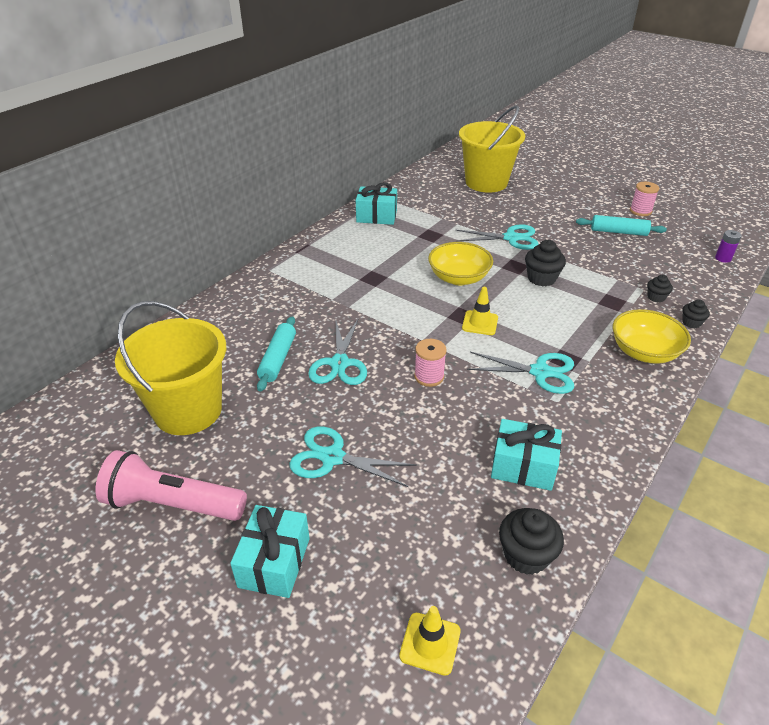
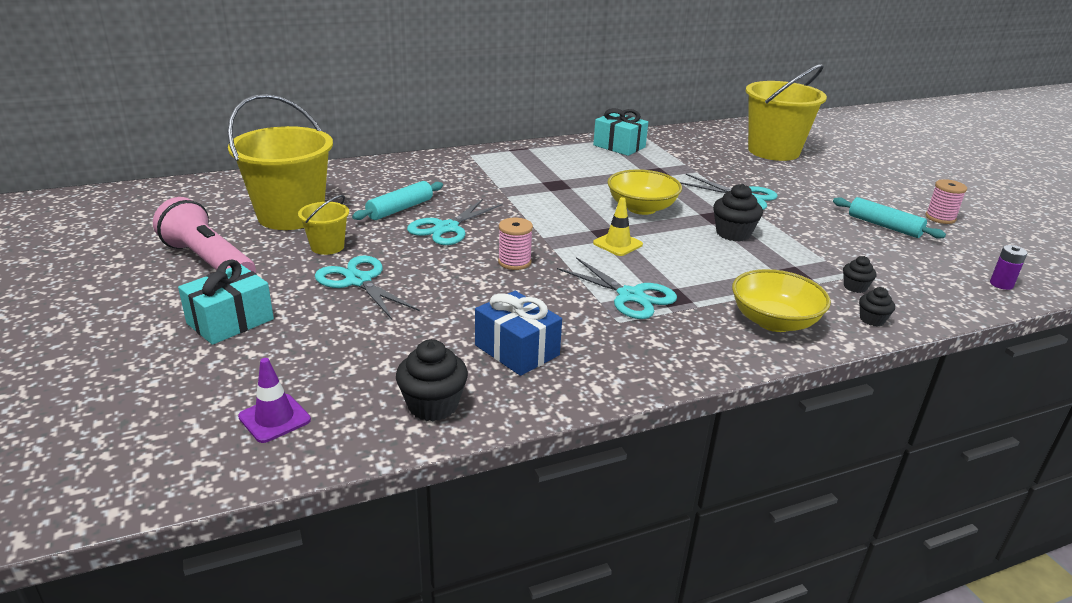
camera: 30 degrees right, 10 degrees down
(263, 432) = (327, 247): none -> yellow bucket
(430, 643) = (274, 418): yellow traffic cone -> purple traffic cone
(523, 466) = (517, 350): turquoise gift -> blue gift

